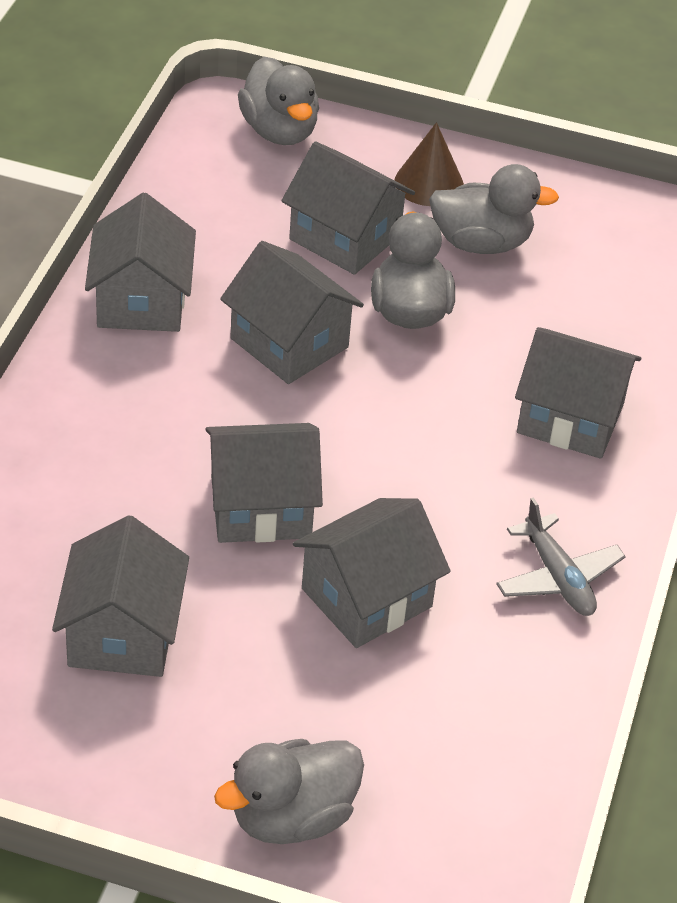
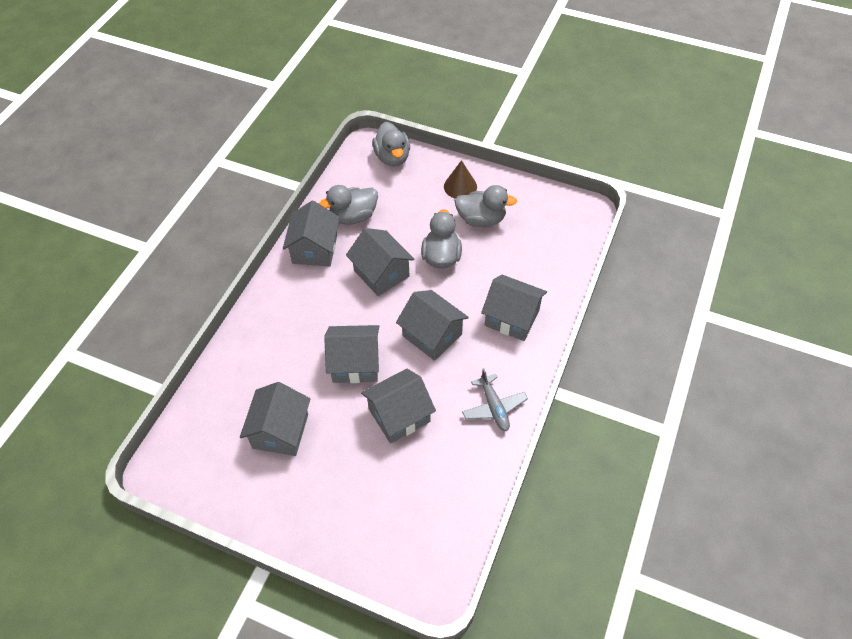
camera: 10 degrees right, 10 degrees up
(292, 817) = (347, 536): grey duck -> grey duck (353, 216)
(345, 237) = (416, 216): grey house -> grey house (432, 335)

